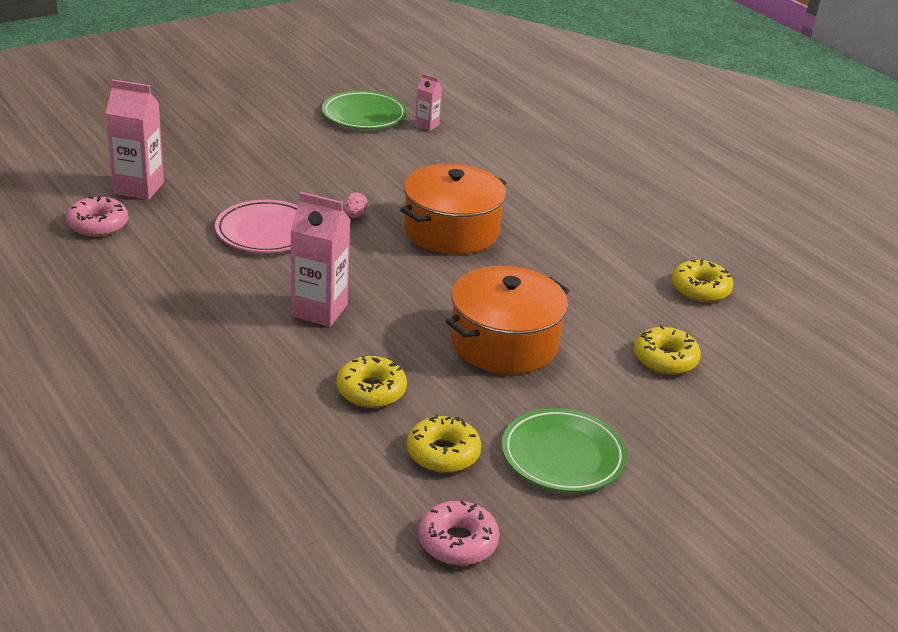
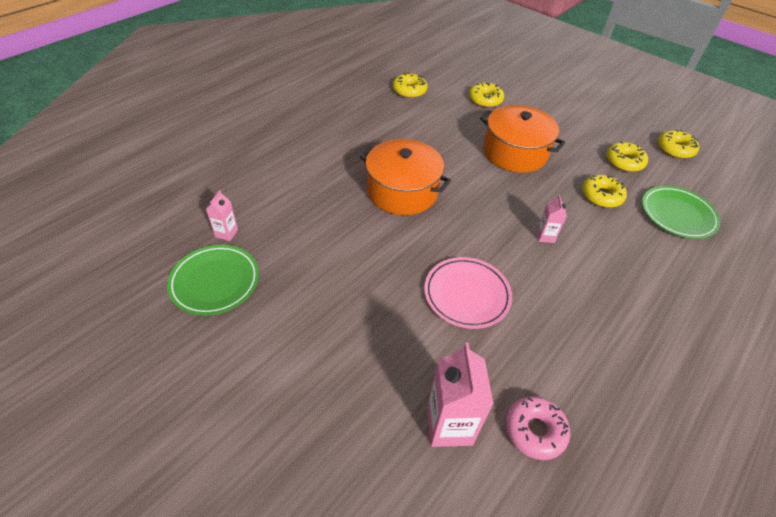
camera: 105 degrees left, 15 degrees up
(319, 310) = (545, 236): pink carton -> pink carton, size x0.53
(354, 216) = (410, 246): pink egg -> none
(457, 542) = (675, 149): pink donut -> yellow donut
(563, 455) = (589, 125): green plate -> green plate (677, 215)

